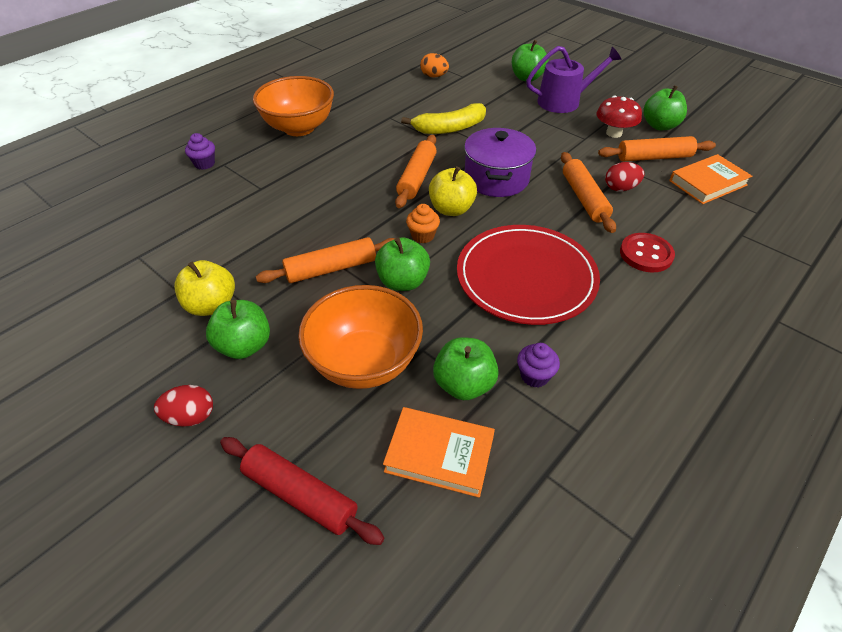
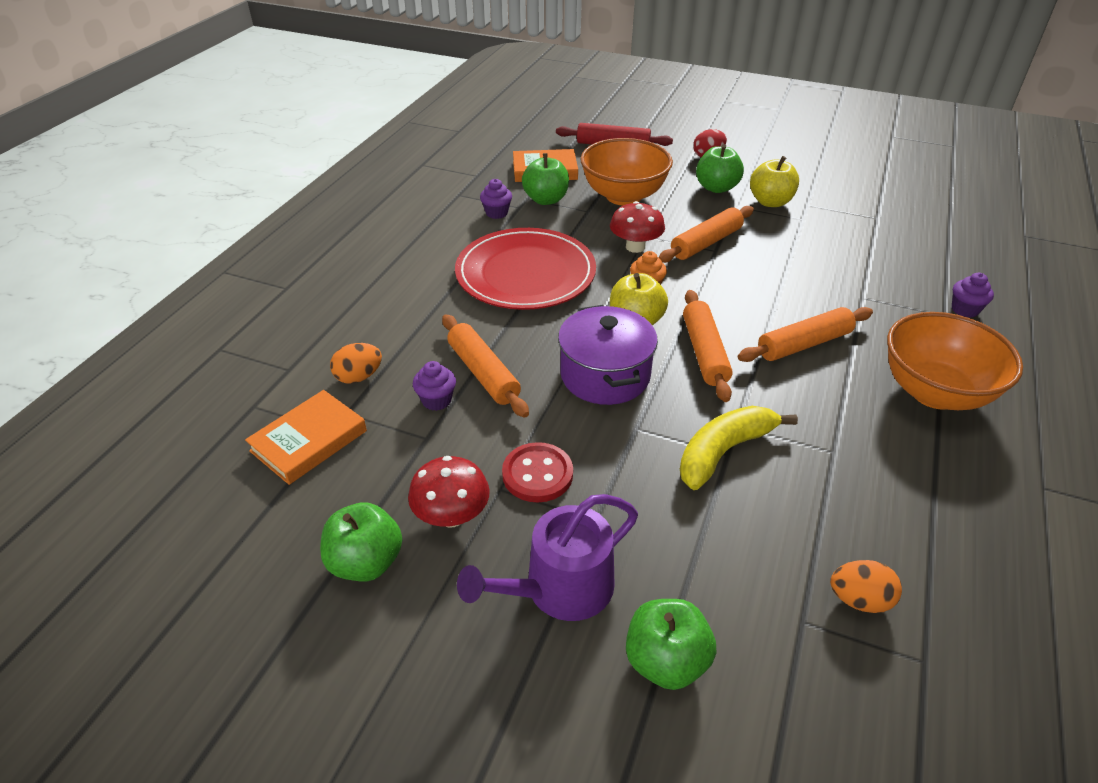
camera: 160 degrees right, 5 degrees down
(403, 281) = (635, 247): green apple -> red mushroom
(620, 188) = (436, 400): red egg -> purple cupcake
(646, 254) = (406, 320): red button -> red button (537, 474)
(654, 157) = (384, 473): orange rolling pin -> orange rolling pin (804, 344)
(681, 216) = (359, 377): none -> orange egg

